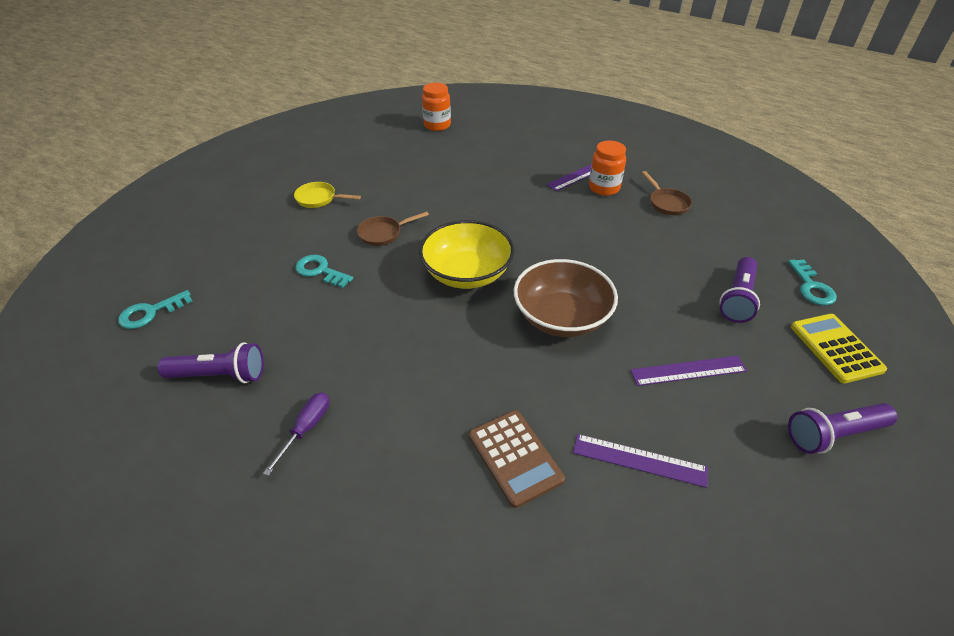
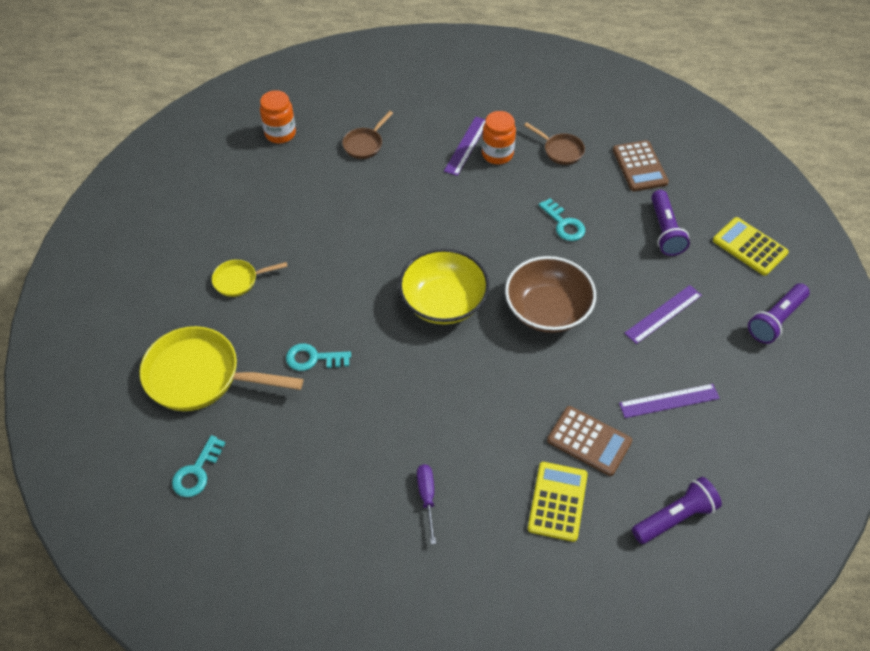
camera: 30 degrees left, 10 degrees up
(220, 375) = (318, 493): purple flashlight -> purple flashlight (675, 517)
(226, 248) = (200, 376): none -> yellow pan
(383, 233) = (337, 293): brown pan -> brown pan (365, 144)
(431, 503) = (557, 501): none -> yellow calculator
(742, 239) = (639, 166): none -> brown calculator
(811, 287) = (711, 195): turquoise key -> turquoise key (564, 224)

